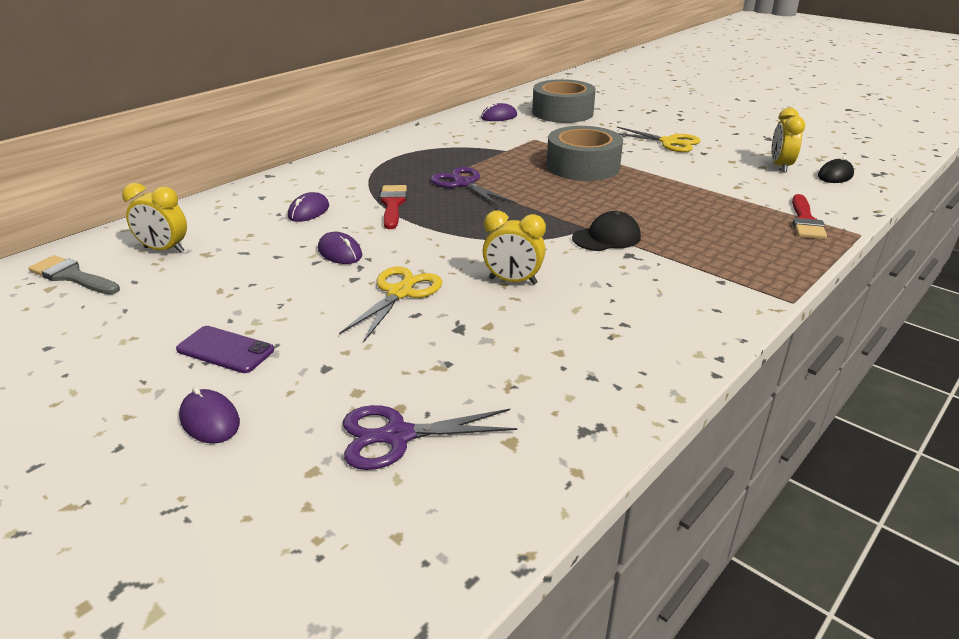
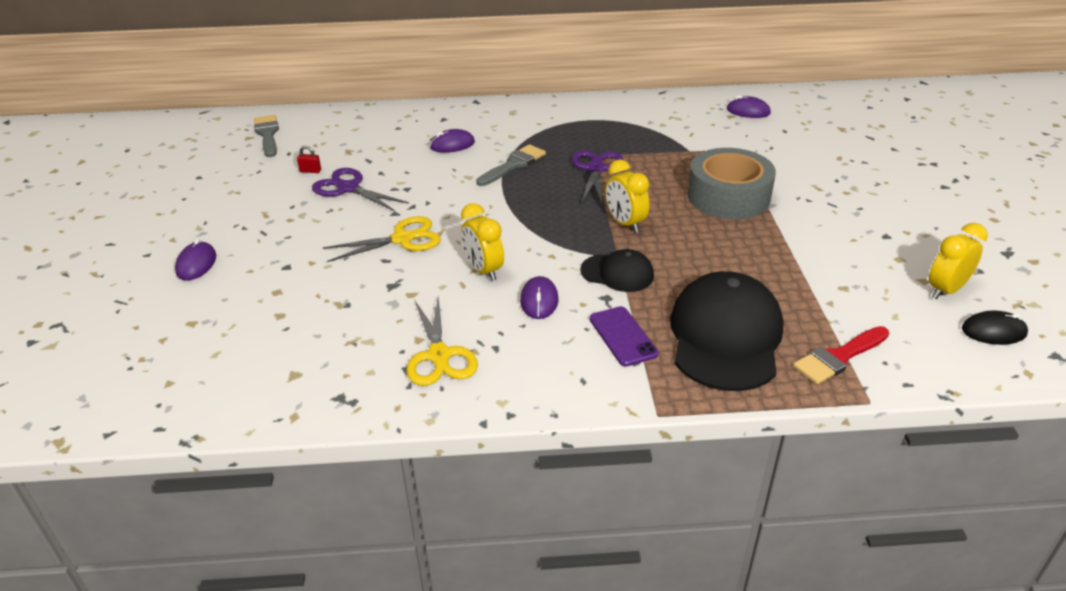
camera: 45 degrees right, 5 degrees up
(164, 250) = (332, 137): yellow clock -> yellow clock (625, 223)
(193, 284) = (310, 171): none -> red padlock
(225, 350) = (262, 225): purple phone -> purple phone (623, 336)
(340, 252) = (418, 188): purple mouse -> purple mouse (539, 300)
(393, 205) = (513, 165): red brush -> grey brush
(397, 436) = (252, 331): purple scissors -> purple scissors (348, 188)
(562, 112) = (821, 129): grey tape -> none
(669, 142) = (871, 208): yellow scissors -> yellow scissors (439, 356)
(736, 240) = (725, 337): none -> black cap

